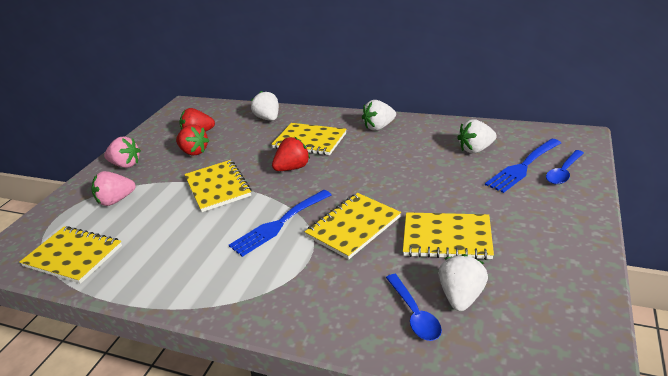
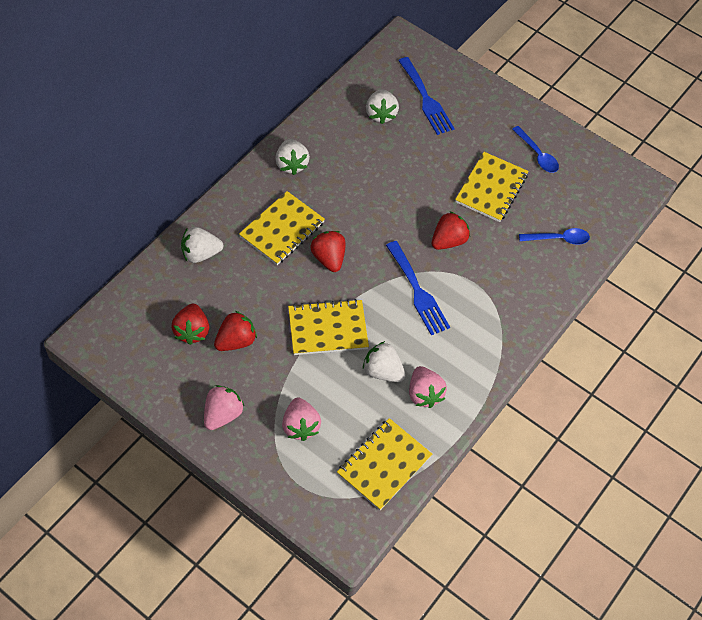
camera: 80 degrees left, 25 degrees up
(156, 260) = (424, 394): none -> pink strawberry
(353, 227) = (448, 241): yellow notebook -> red strawberry
(461, 296) = (553, 208): white strawberry -> white strawberry (383, 371)
(563, 172) = (447, 80): blue spoon -> blue spoon (537, 155)

